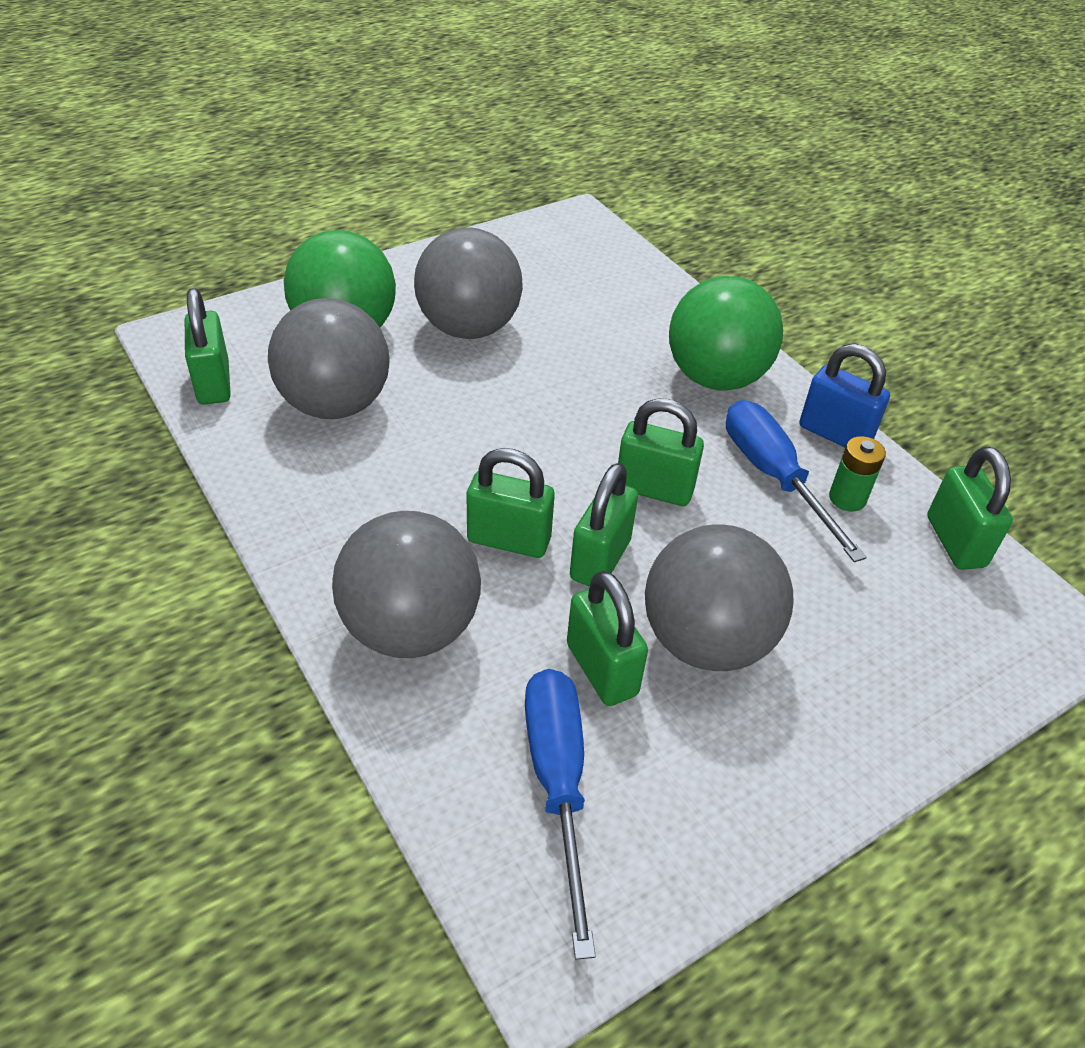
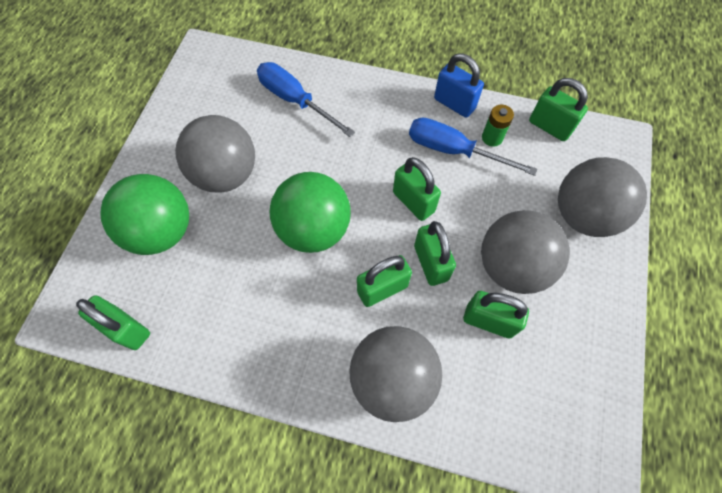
camera: 40 degrees left, 20 degrees up
(335, 405) = (211, 284): grey ball -> grey ball (583, 215)
(558, 783) = (528, 393): blue screwdriver -> blue screwdriver (295, 100)
(654, 489) = (413, 202): green padlock -> green padlock turned 75 degrees clockwise
(715, 378) = (375, 110): green ball -> green ball (314, 229)
(834, 434) = (454, 104): blue padlock -> blue padlock turned 45 degrees clockwise

